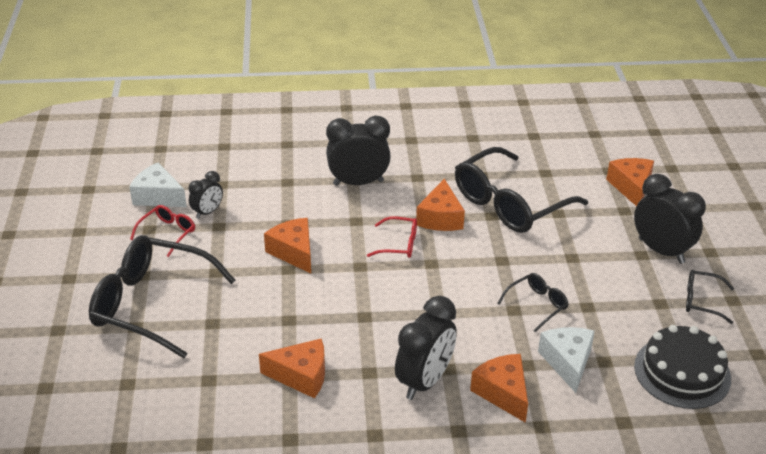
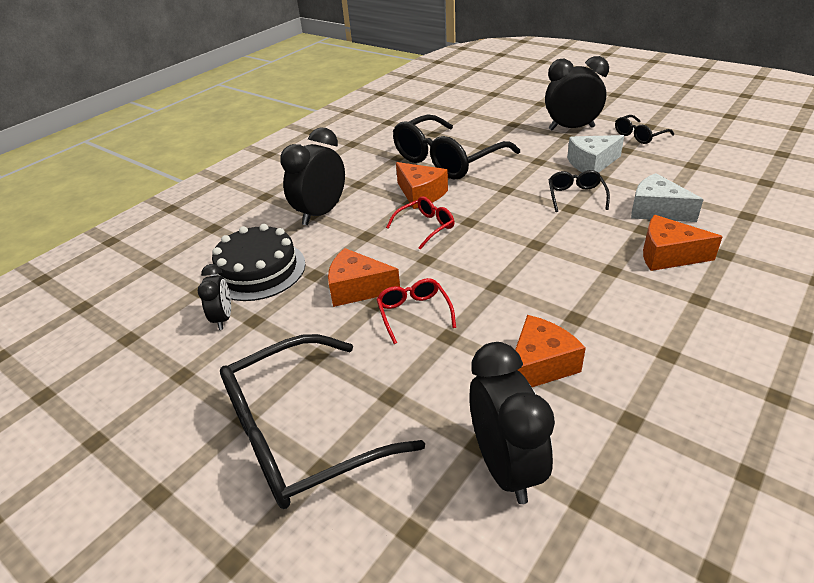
camera: 45 degrees left, 0 degrees up
(158, 196) = (145, 343): white cheese -> white cheese (591, 163)
(168, 233) = (210, 363): red glasses -> red glasses (414, 313)
(424, 381) = (617, 290): black clock -> black clock (505, 466)
(509, 204) = (447, 160): black glasses -> black glasses turned 45 degrees clockwise
(631, 187) = (493, 112): orange cheese -> none
(682, 372) = (708, 171): black cake -> black cake (258, 270)

